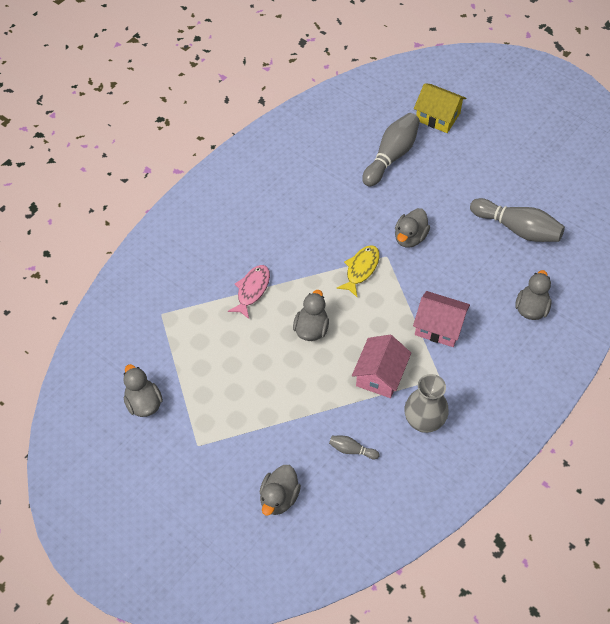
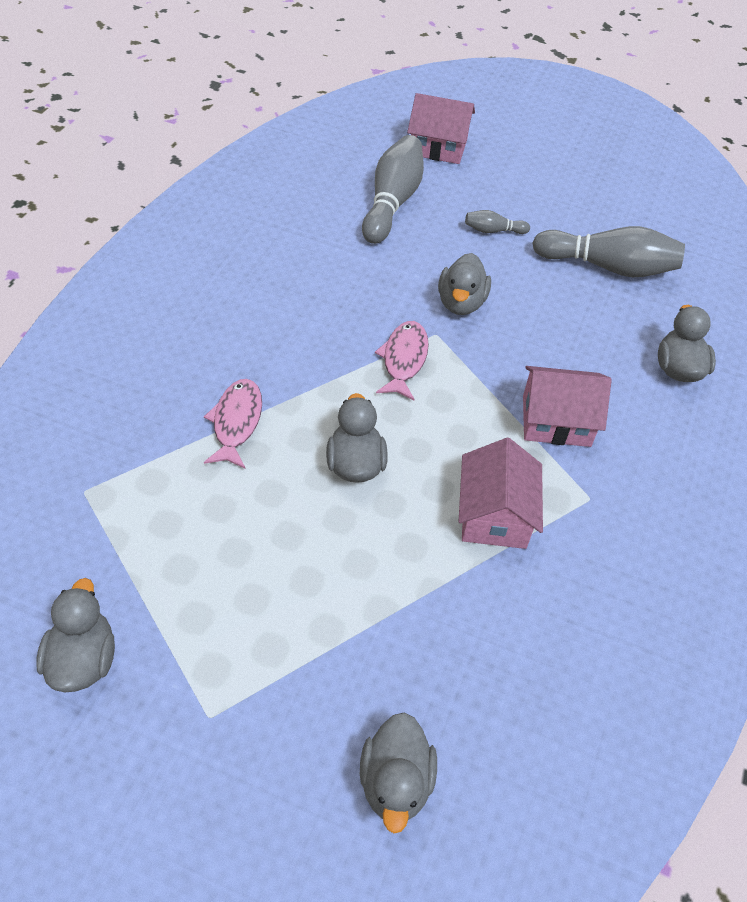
camera: 20 degrees left, 5 degrees down
(143, 403) = (83, 660): grey duck -> grey duck turned 45 degrees clockwise
(351, 450) = (495, 655): grey bowling pin -> grey bowling pin (493, 231)
(361, 269) = (404, 360): yellow fish -> pink fish
(423, 421) = (595, 575): grey vase -> none
(438, 117) = (438, 147): yellow house -> pink house

